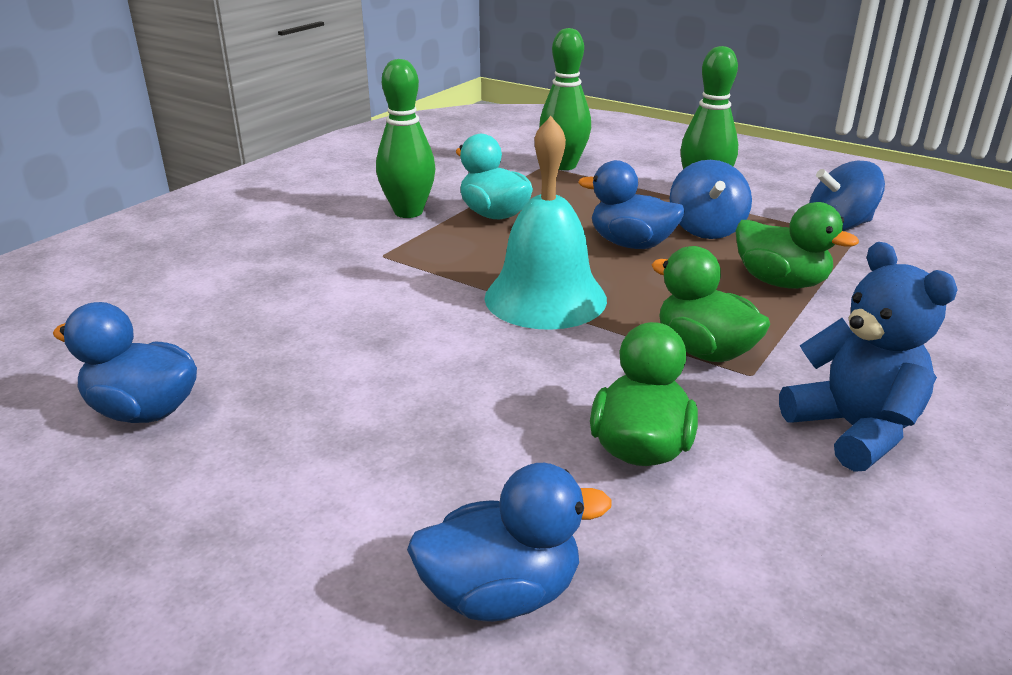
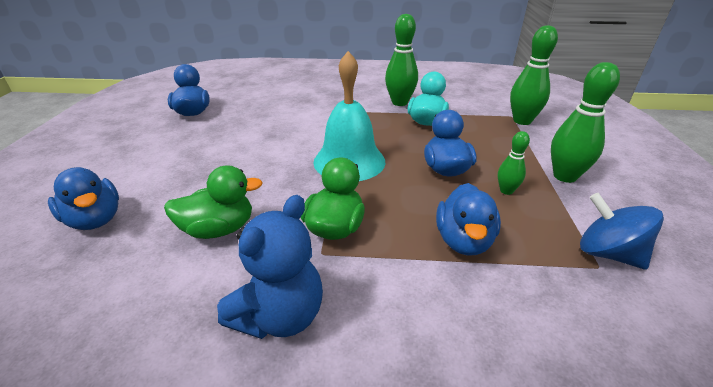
camera: 60 degrees right, 5 degrees up
(706, 229) = (506, 191): blue spinning top -> green bowling pin
(780, 282) = (463, 241): green duck -> blue duck

